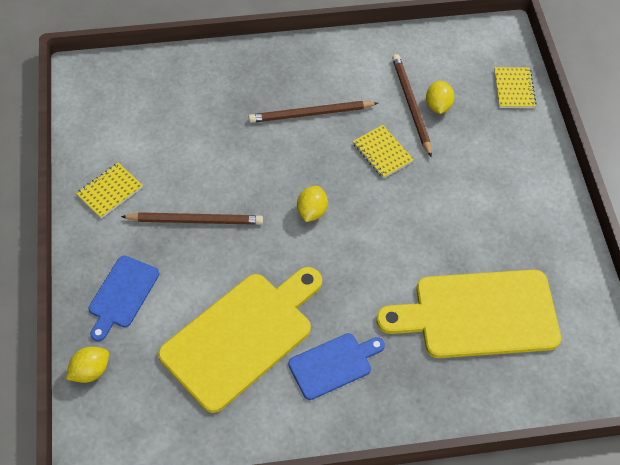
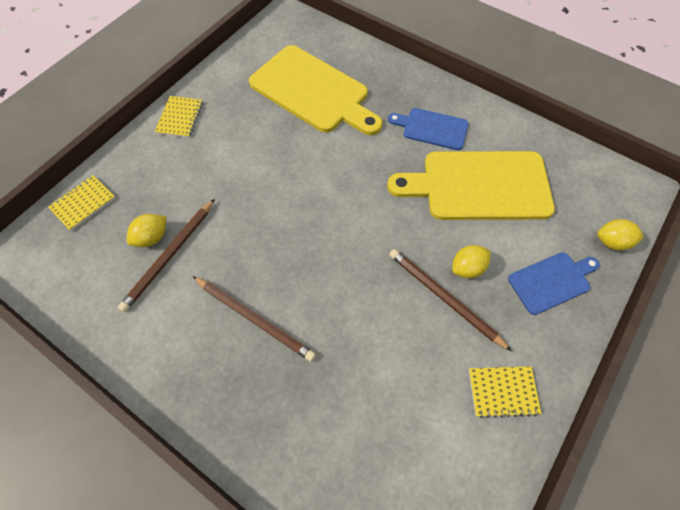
camera: 135 degrees left, 5 degrees up
(311, 211) = (345, 232): yellow lemon -> yellow lemon (467, 268)
(382, 152) = (241, 235): yellow notebook -> yellow notebook (180, 118)

